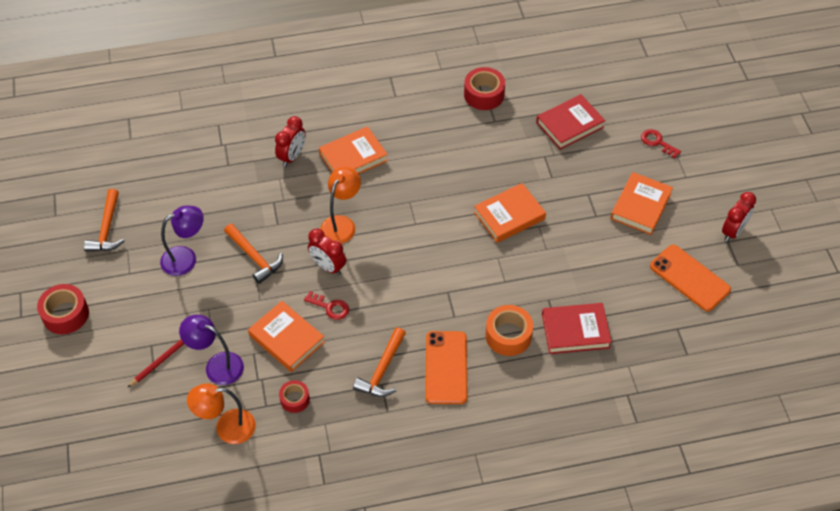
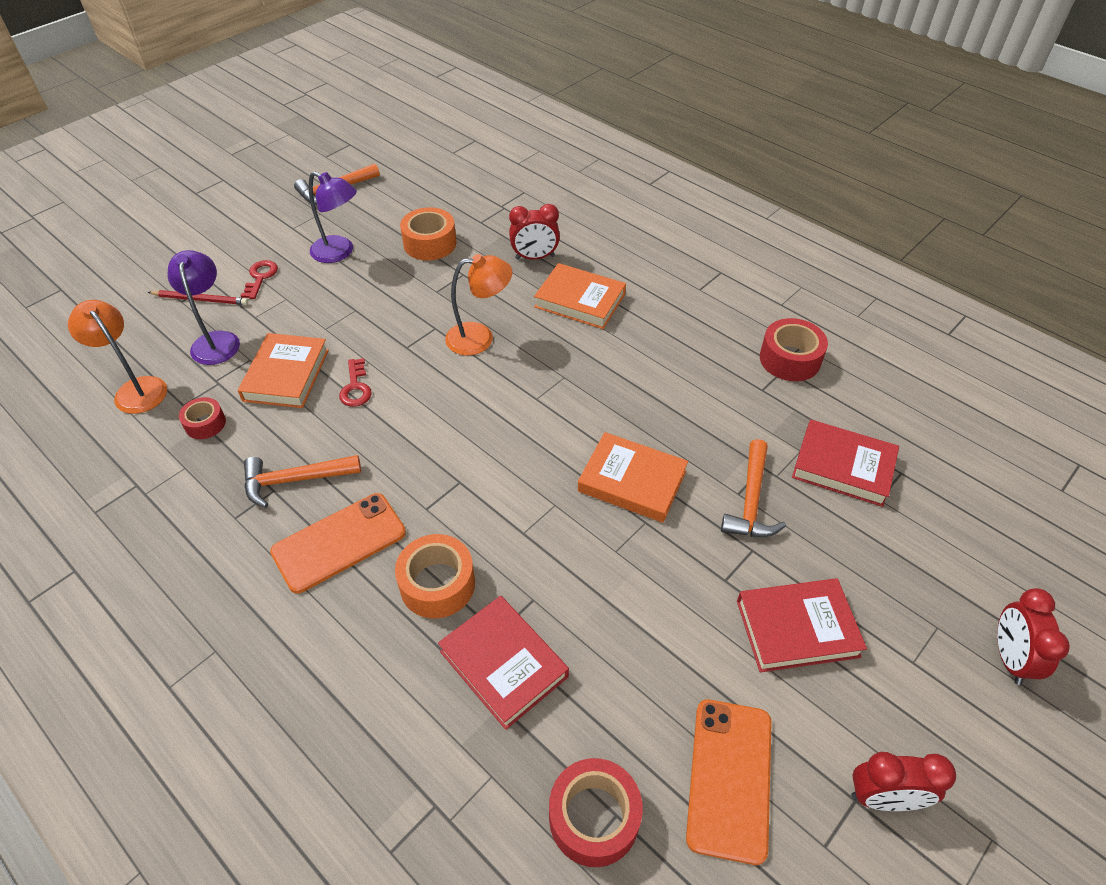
camera: 55 degrees right, 5 degrees down
(65, 314) = (215, 215): red tape -> red tape (594, 817)
(224, 203) = (430, 243): none -> orange tape
(254, 257) = (378, 297): orange hammer -> orange hammer (751, 501)
(328, 266) = (411, 357): red clock -> red clock (1009, 657)
(640, 206) = (797, 628): orange book -> red book
(657, 142) = (932, 587): red key -> red key (260, 277)

